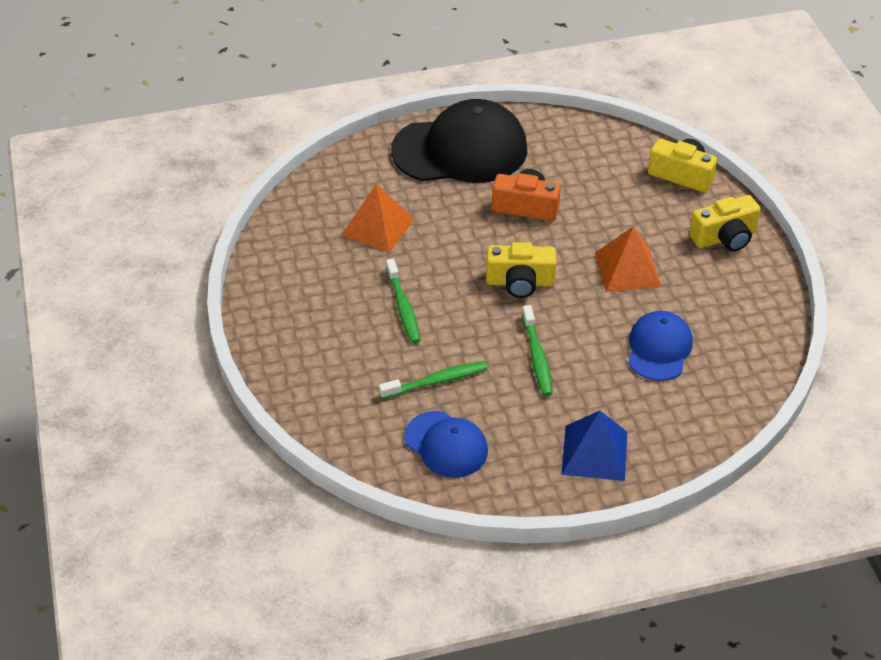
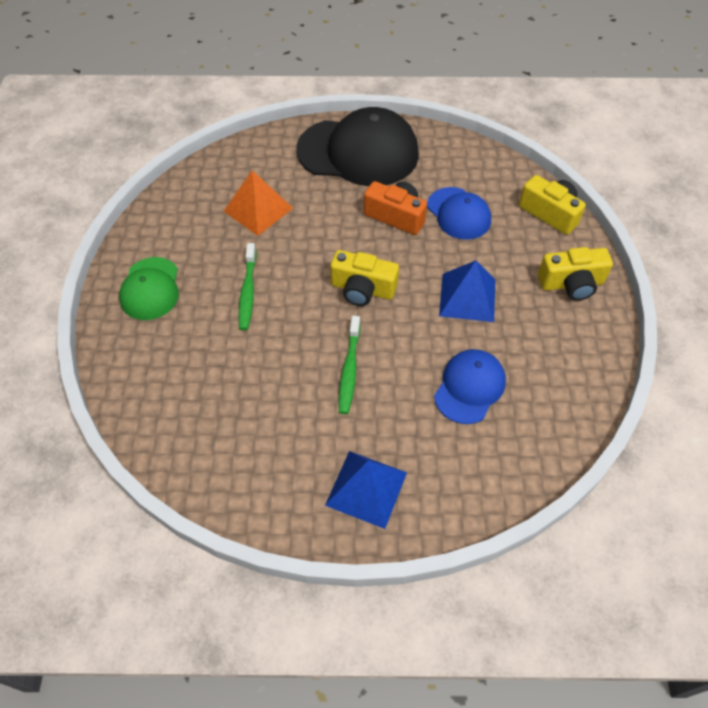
camera: 15 degrees right, 10 degrees up
(299, 324) = (150, 289): none -> green cap
(436, 381) = (246, 374): green toothbrush -> none
(446, 445) = (228, 444): blue cap -> blue cap (459, 214)
(627, 269) = (467, 297): orange pyramid -> blue pyramid

